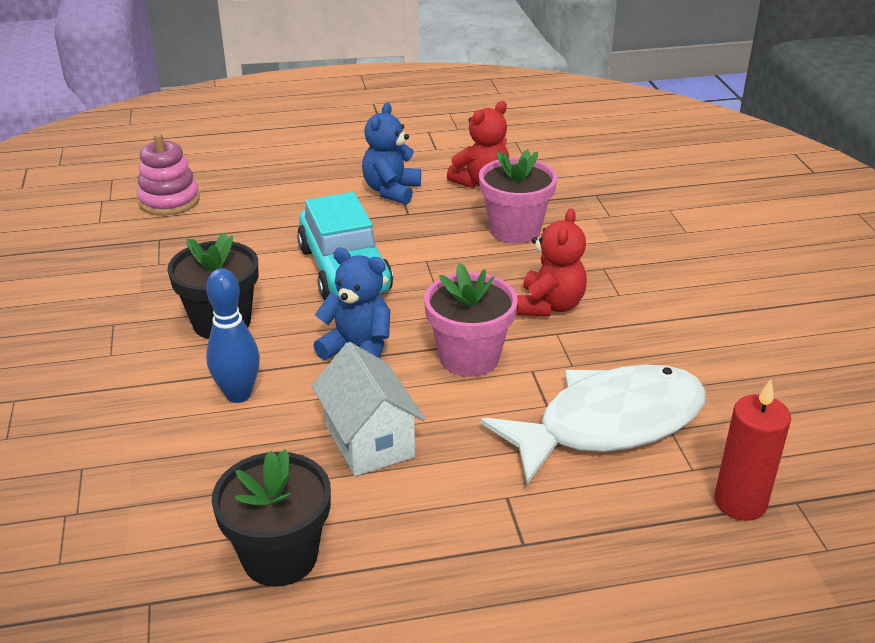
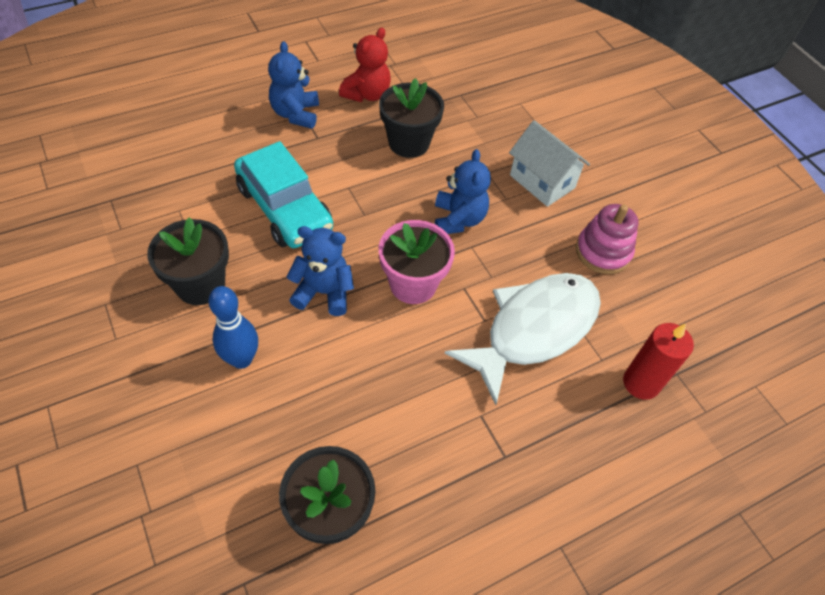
camera: 20 degrees left, 20 degrees up
(169, 201) = (103, 153): pink stacking toy -> pink stacking toy (603, 252)
(369, 440) = (362, 384): white house -> white house (542, 181)
(515, 230) = (409, 143): pink flower pot -> black flower pot
(550, 306) = (458, 219): red teddy bear -> blue teddy bear

